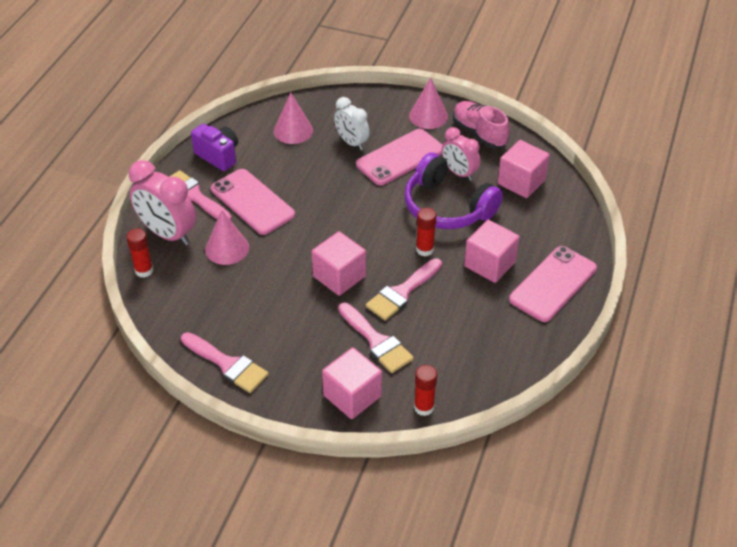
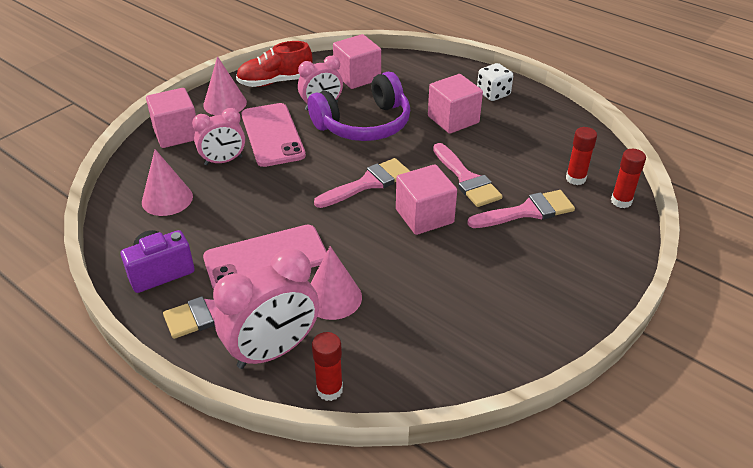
camera: 70 degrees left, 5 degrees down
(227, 364) = (526, 335): pink brush -> pink brush (368, 183)
(351, 142) = (223, 161): white clock -> pink clock
(352, 396) = (596, 245): pink cube -> pink cube (176, 134)
(424, 249) = (415, 151): red glue stick -> red glue stick (575, 178)
(479, 133) = (275, 82): pink shoe -> red shoe
(553, 284) = (493, 94): pink phone -> white dice

